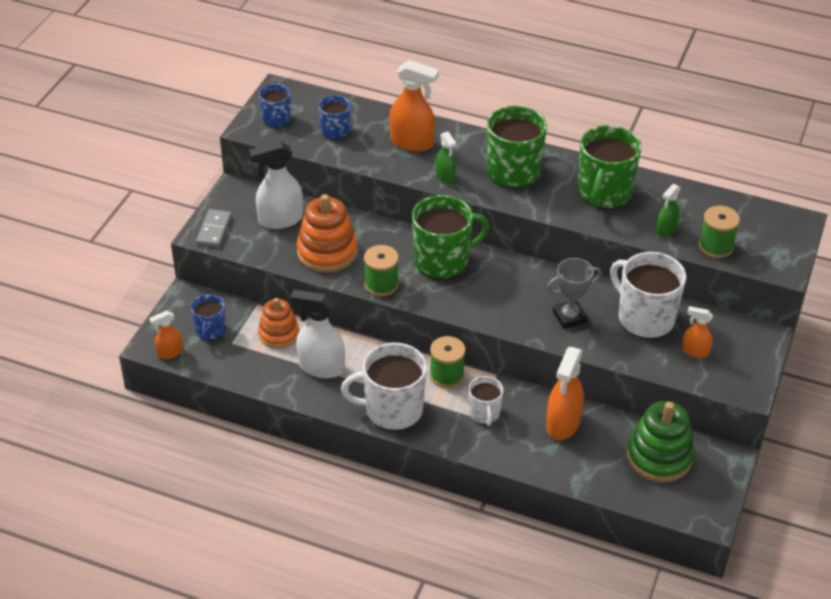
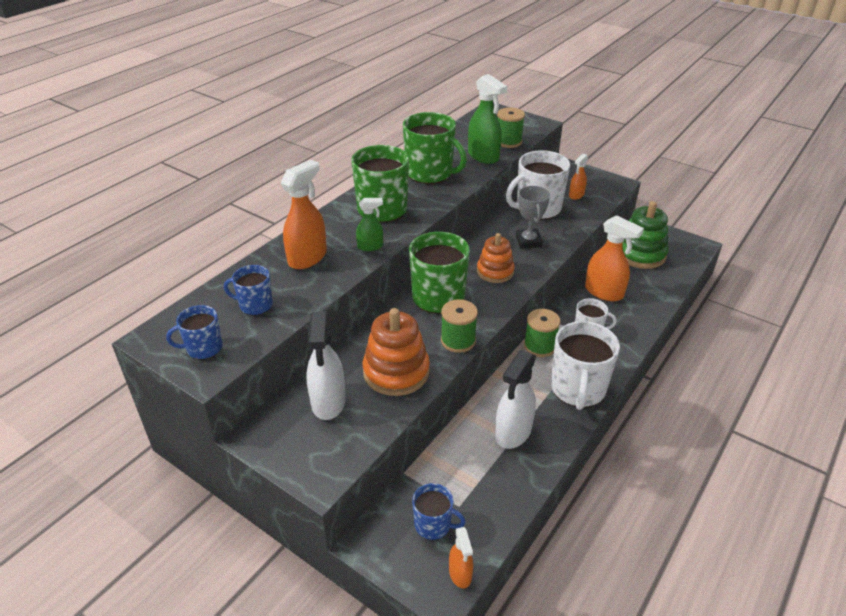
camera: 75 degrees left, 5 degrees down
(214, 230) = (319, 465): grey domino -> none
(278, 334) = (456, 460): orange stacking toy -> orange stacking toy (495, 272)
(666, 229) = (483, 156): green spray bottle -> green spray bottle, size x1.78

